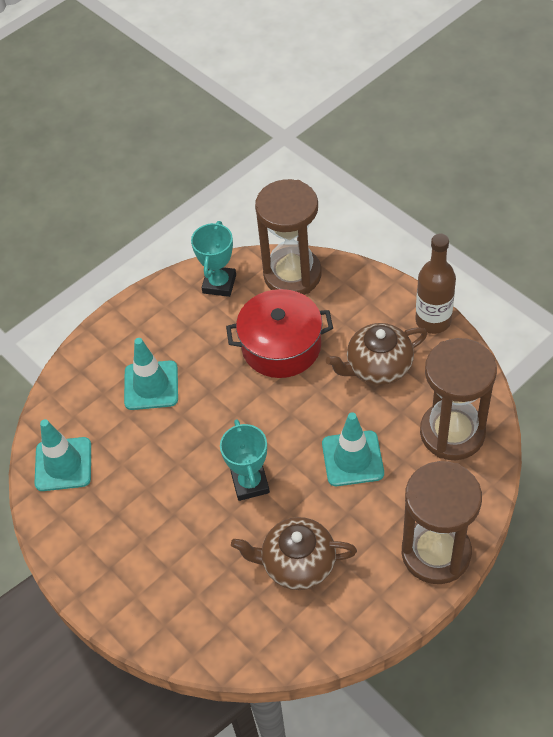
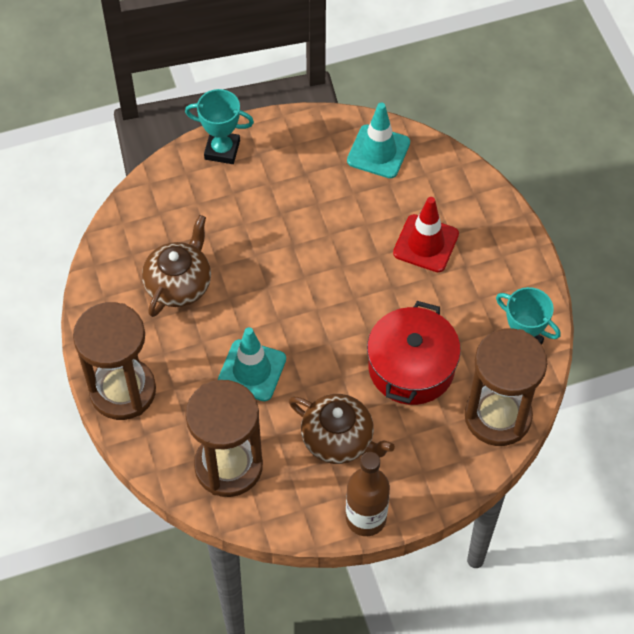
camera: 110 degrees right, 5 degrees up
(151, 385) = (426, 243): turquoise traffic cone -> red traffic cone
(250, 483) = (275, 281): turquoise trophy -> turquoise trophy (222, 150)
(378, 367) = (339, 439): brown teapot -> brown teapot turned 120 degrees clockwise

